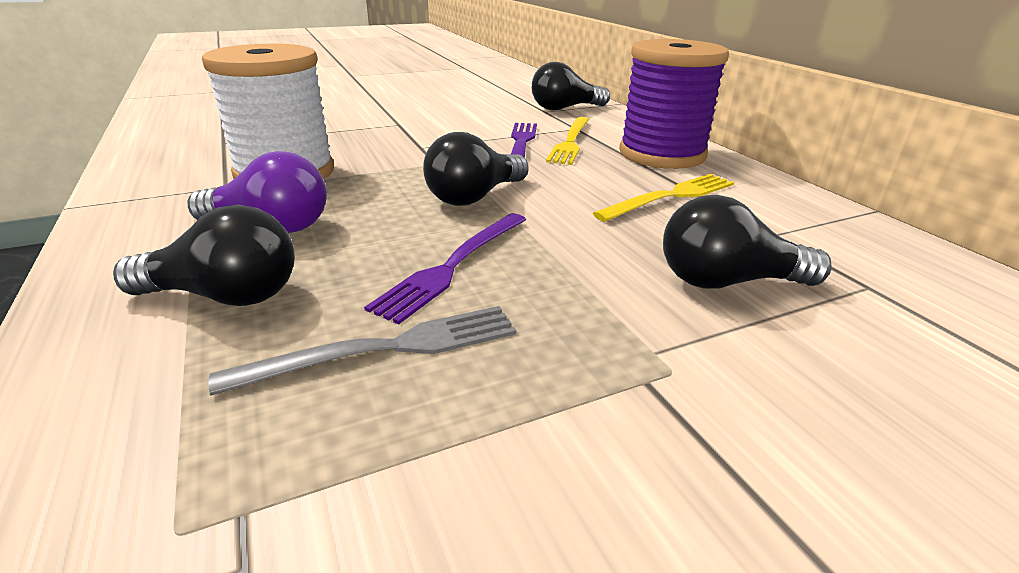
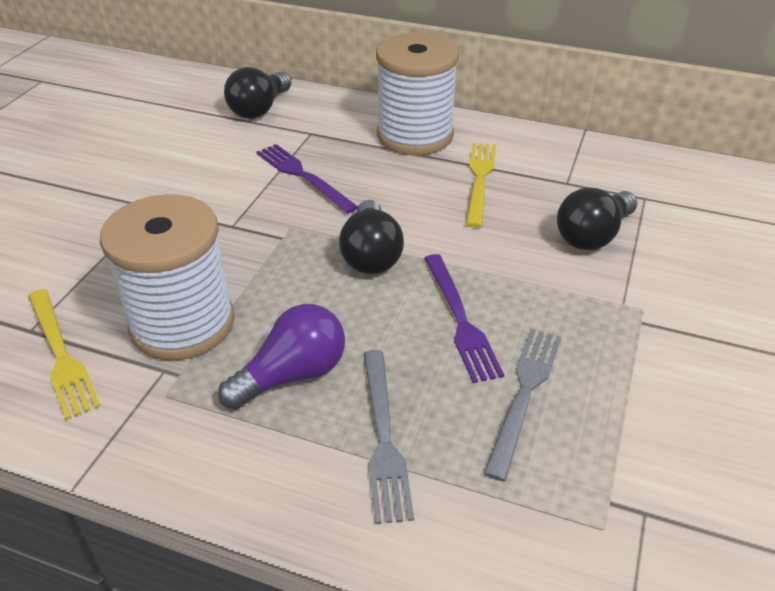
camera: 45 degrees left, 10 degrees up
(226, 296) = (383, 437): black light bulb -> grey fork
(570, 142) = (334, 154): yellow fork -> yellow fork (61, 354)
(662, 154) = (415, 135): purple spool -> white spool

